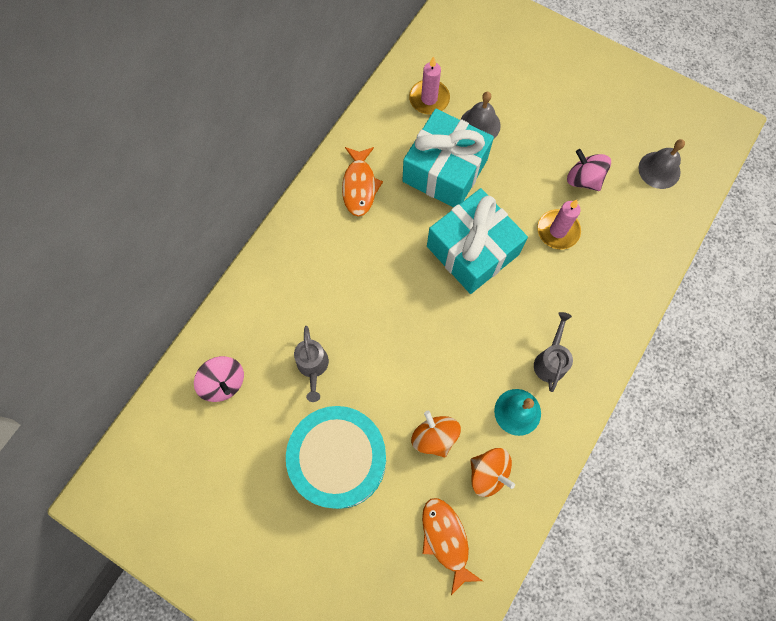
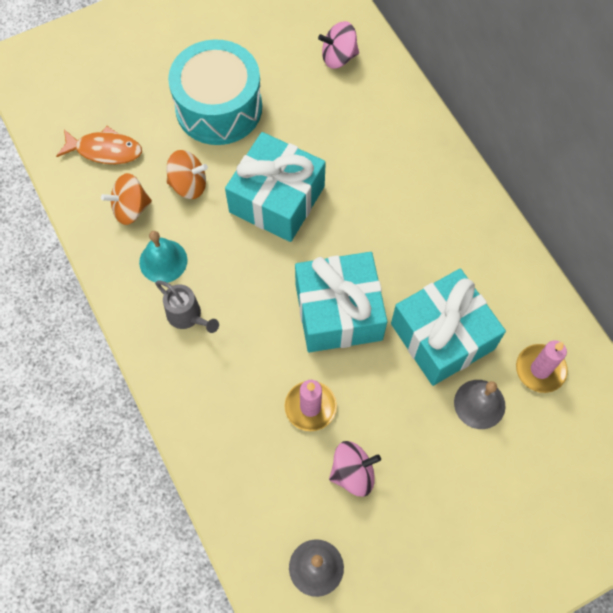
camera: 120 degrees right, 5 degrees down
(313, 367) = (310, 125): grey watering can -> none
(359, 186) = (468, 248): orange fish -> none
(403, 352) = (277, 199): none -> turquoise gift

